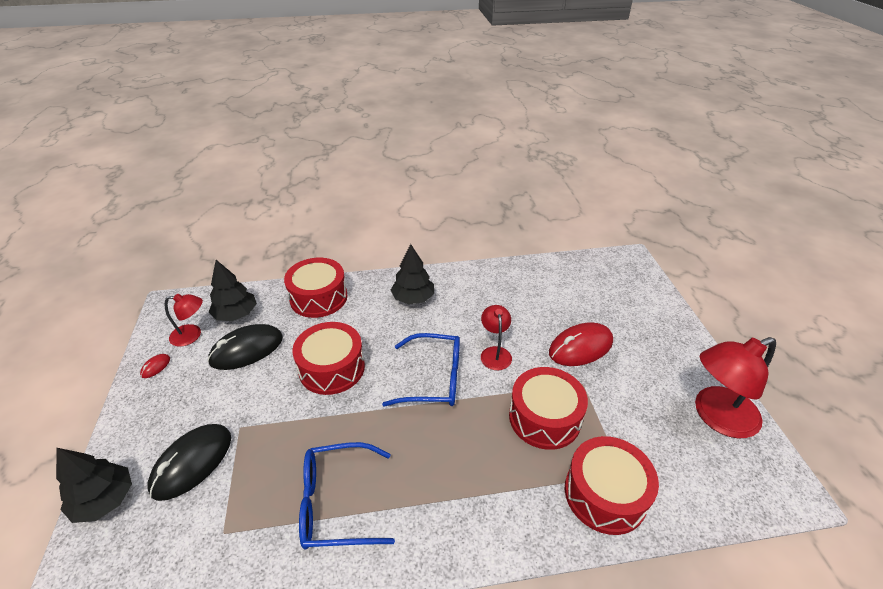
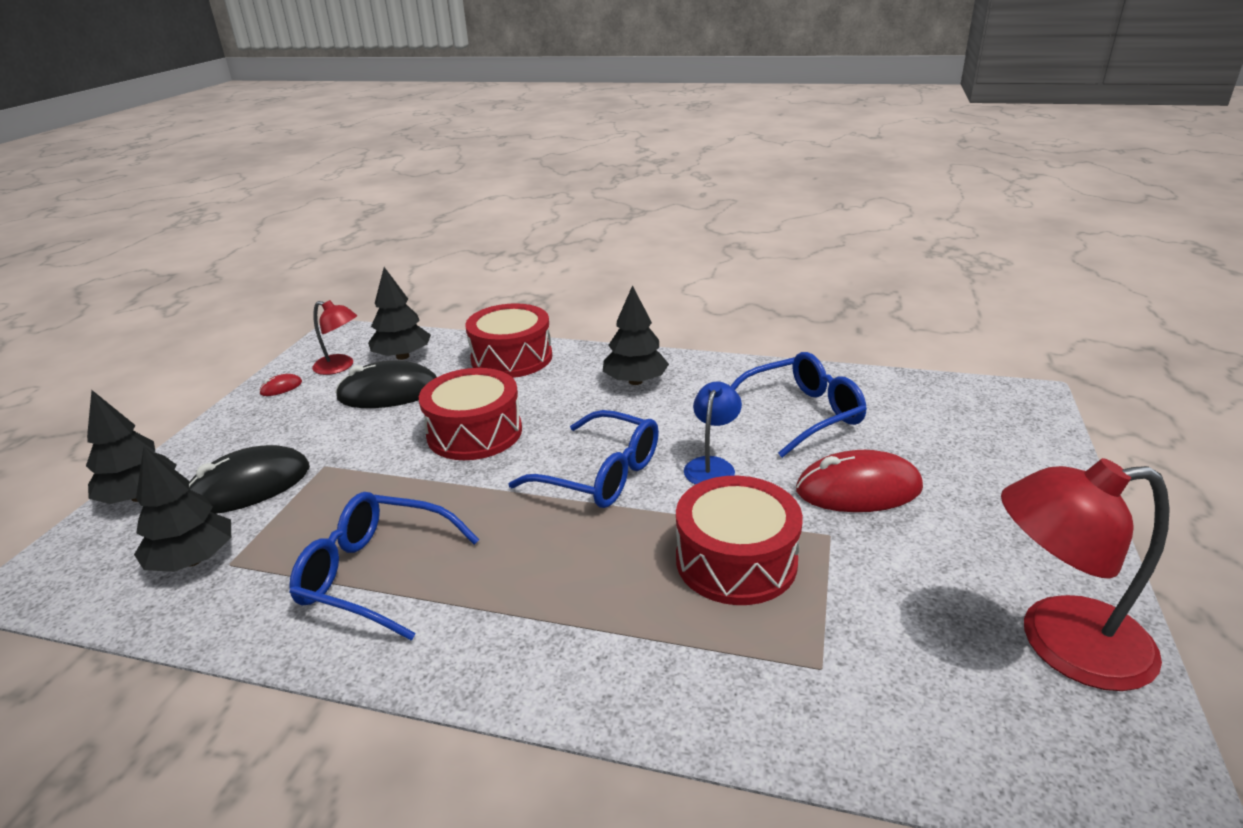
camera: 25 degrees right, 10 degrees down
(192, 539) = (193, 560): none -> black tree
(495, 353) = (712, 466): red lamp -> blue lamp
(524, 300) = (802, 414): none -> blue glasses
(605, 494) = (771, 685): red drum -> none

